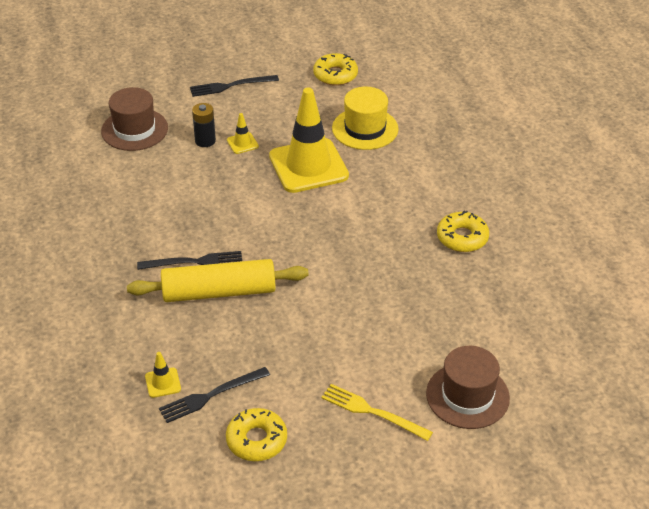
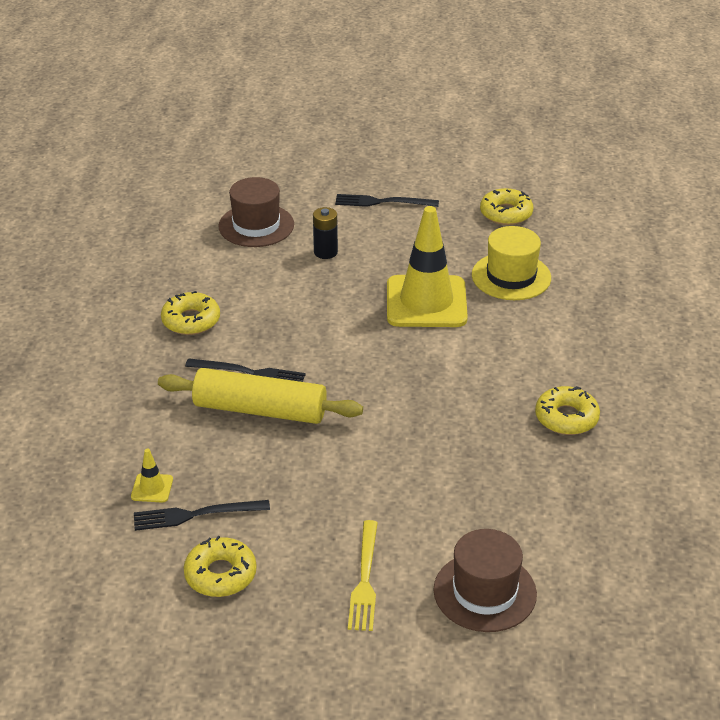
camera: 20 degrees right, 5 degrees down
(121, 227) = (191, 320): none -> yellow donut
(242, 143) = (365, 263): yellow traffic cone -> none
(372, 412) = (364, 579): yellow fork -> yellow fork turned 135 degrees counterclockwise

